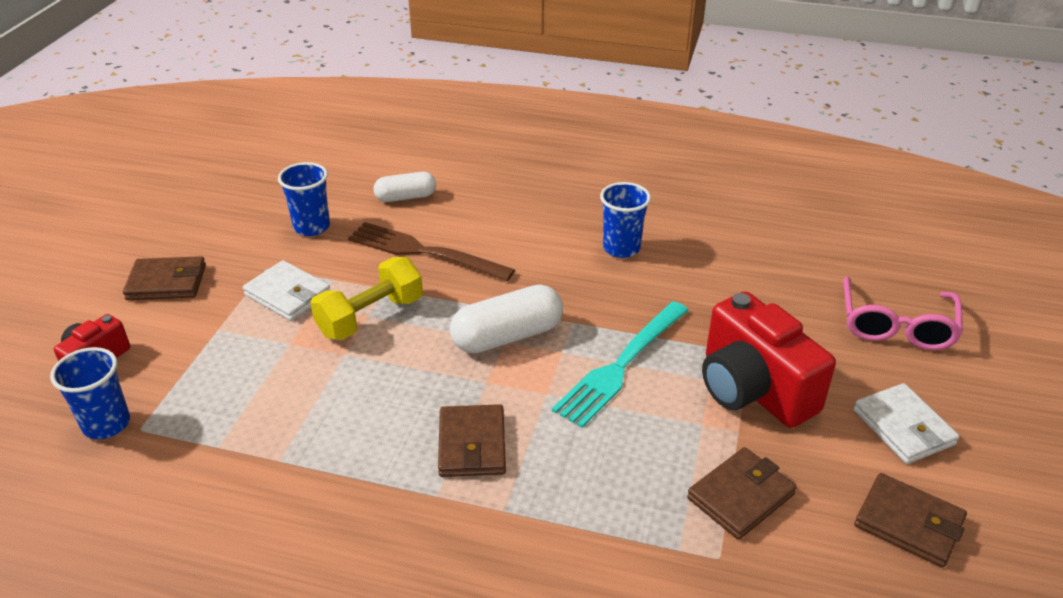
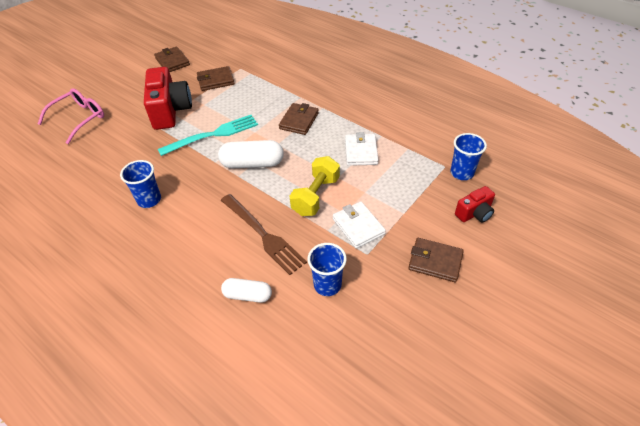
camera: 155 degrees left, 10 degrees up
(370, 317) = (316, 196): yellow dumbbell -> yellow dumbbell turned 45 degrees counterclockwise
(903, 427) = (134, 85): white wallet -> white wallet (361, 152)

